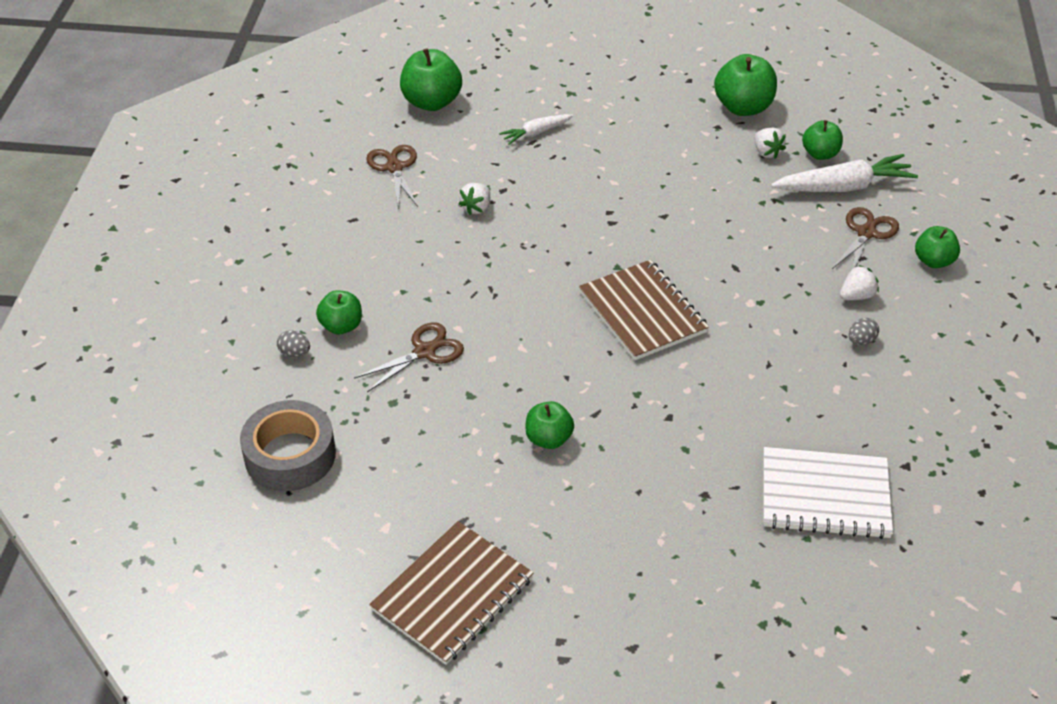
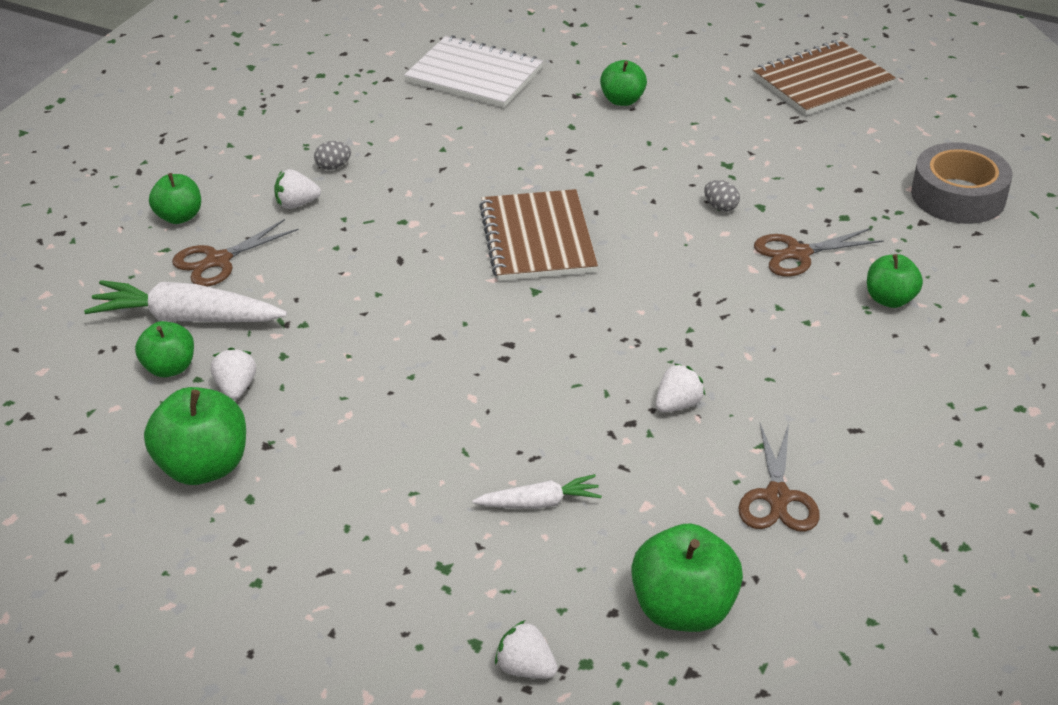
camera: 160 degrees left, 5 degrees down
(294, 353) = (948, 283): grey egg -> grey egg (720, 207)
(502, 63) = (525, 668): none -> white strawberry
(548, 439) = (696, 157): green apple -> green apple (622, 100)

